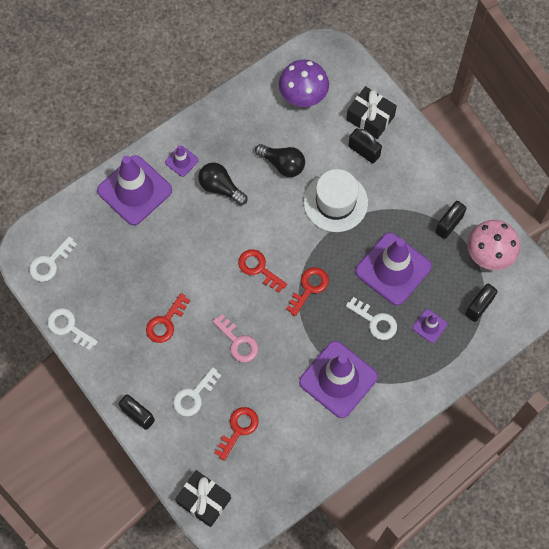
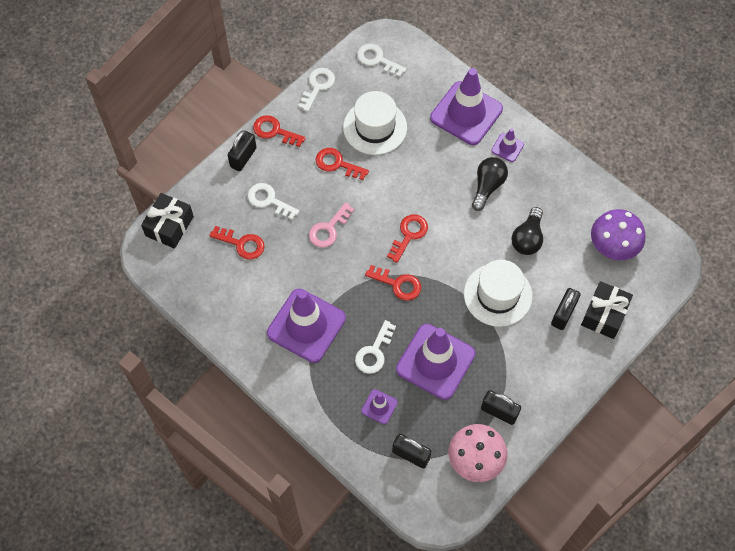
camera: 80 degrees right, 5 degrees down
(113, 379) = (274, 131): none -> red key
(131, 279) = (375, 127): none -> white hat

